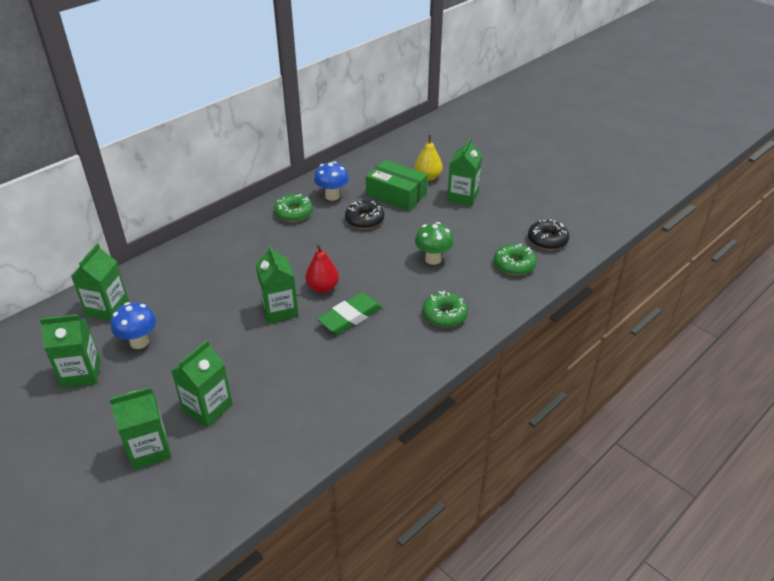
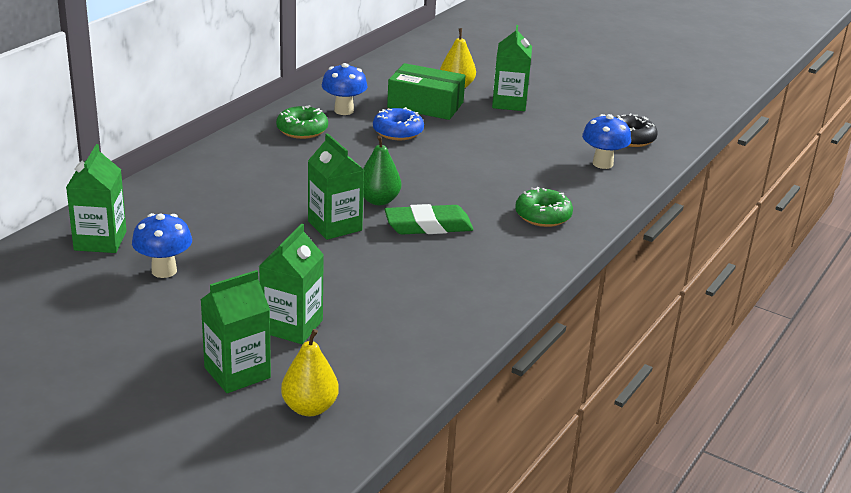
camera: 15 degrees left, 10 degrees down
(81, 373) = (101, 308): green carton -> none
(187, 493) = (309, 408): none -> yellow pear
(322, 288) = (378, 200): red pear -> green pear
(350, 317) = (428, 226): green eraser -> green eraser turned 45 degrees clockwise
(364, 220) = (398, 132): black donut -> blue donut
(433, 259) = (502, 164): green mushroom -> none
(514, 265) = (602, 164): green donut -> blue mushroom

